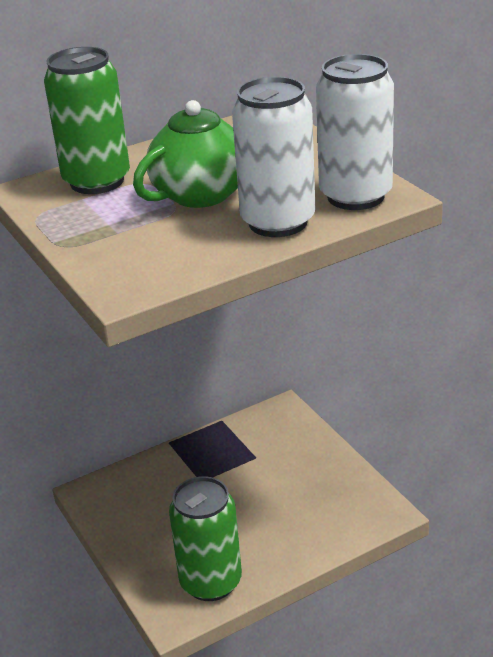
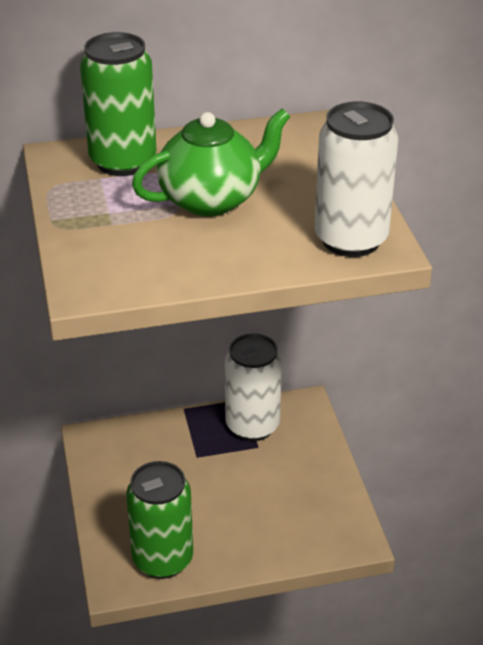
camera: 15 degrees right, 5 degrees up
(278, 222) = (261, 250): white can -> white can (252, 426)

